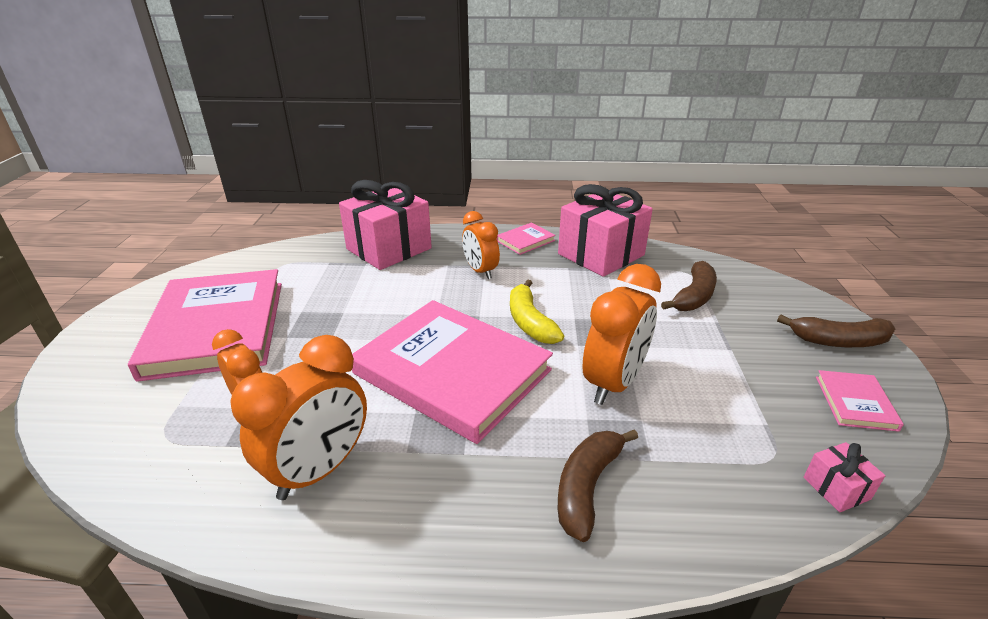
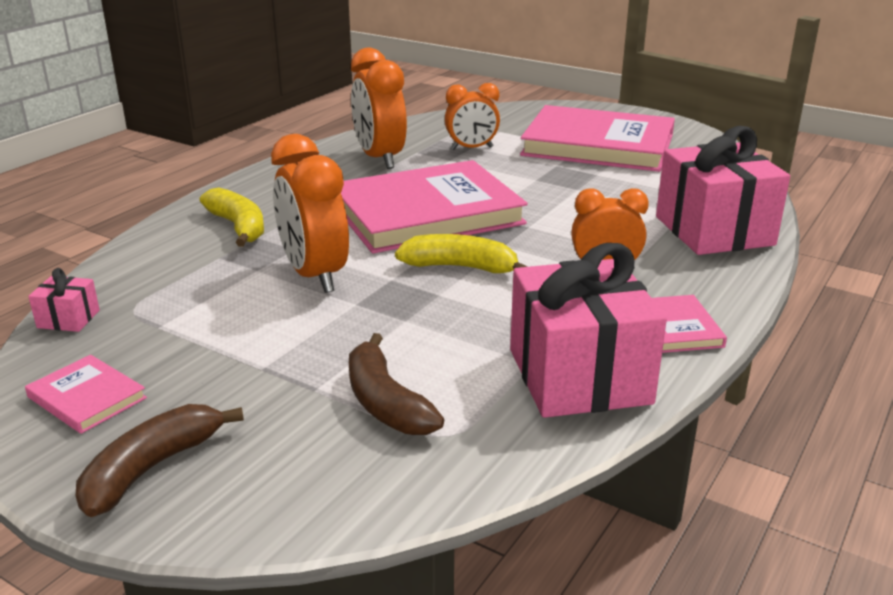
camera: 120 degrees right, 5 degrees down
(587, 486) = (238, 227): brown banana -> yellow banana

